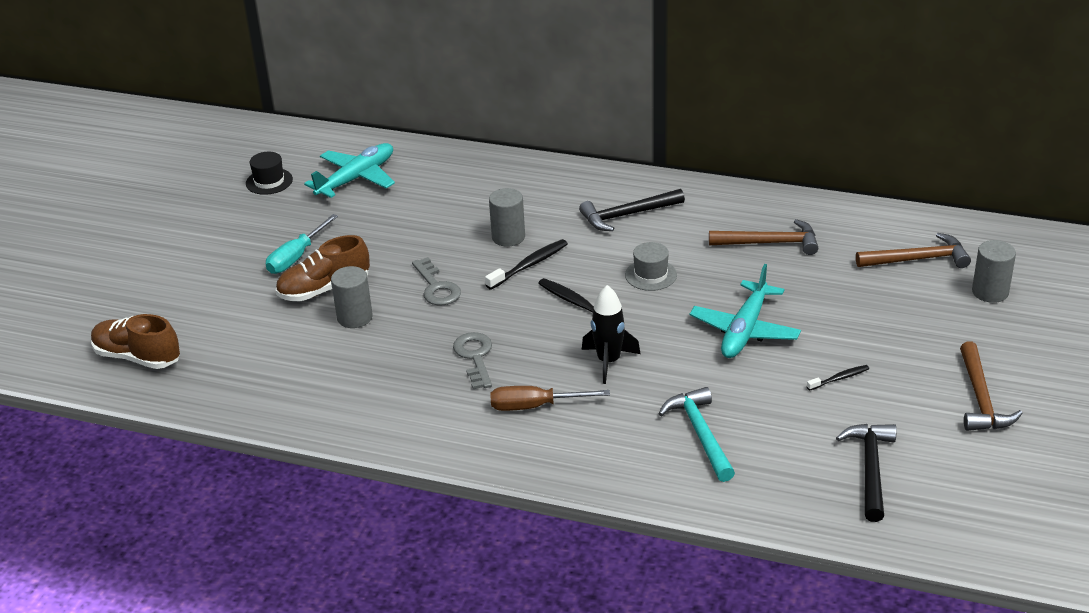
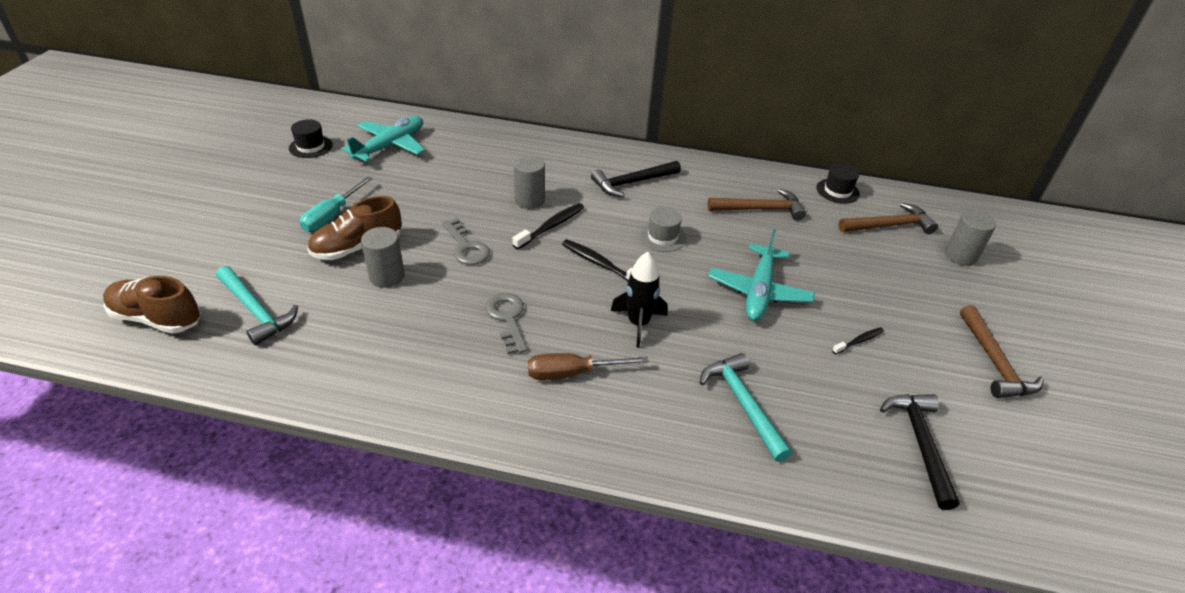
camera: 10 degrees left, 5 degrees up
(229, 350) = (256, 311): none -> turquoise hammer
(869, 220) = (837, 191): none -> black hat

